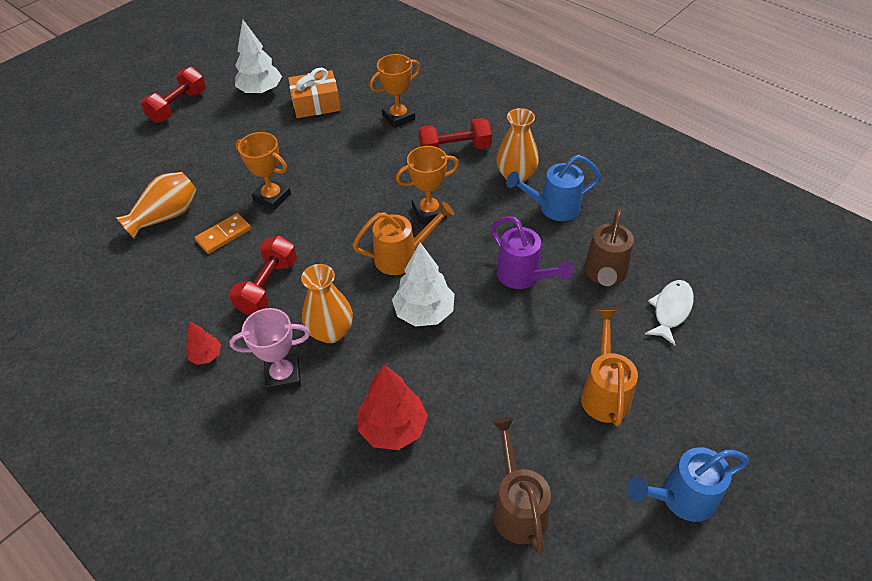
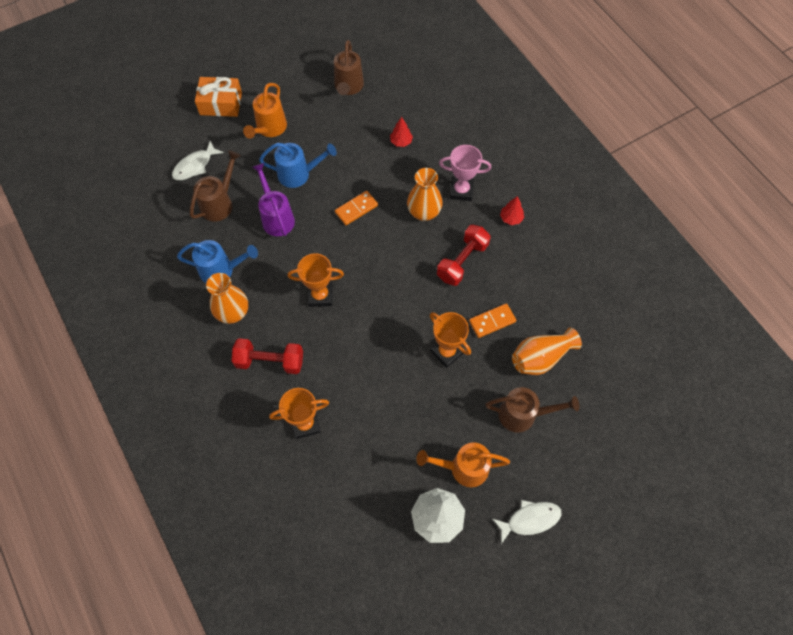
camera: 165 degrees left, 15 degrees up
(178, 106) = (530, 519): red dumbbell -> white fish
(185, 168) = (523, 415): none -> brown watering can
(316, 104) = (382, 474): orange gift -> orange gift (221, 103)
(393, 428) = (401, 142): red tree -> red tree, size x0.54
(402, 257) = (356, 259): orange watering can -> orange watering can (463, 468)
(424, 312) = (356, 209): white tree -> orange domino
(681, 498) = (263, 70): blue watering can -> blue watering can (299, 174)

